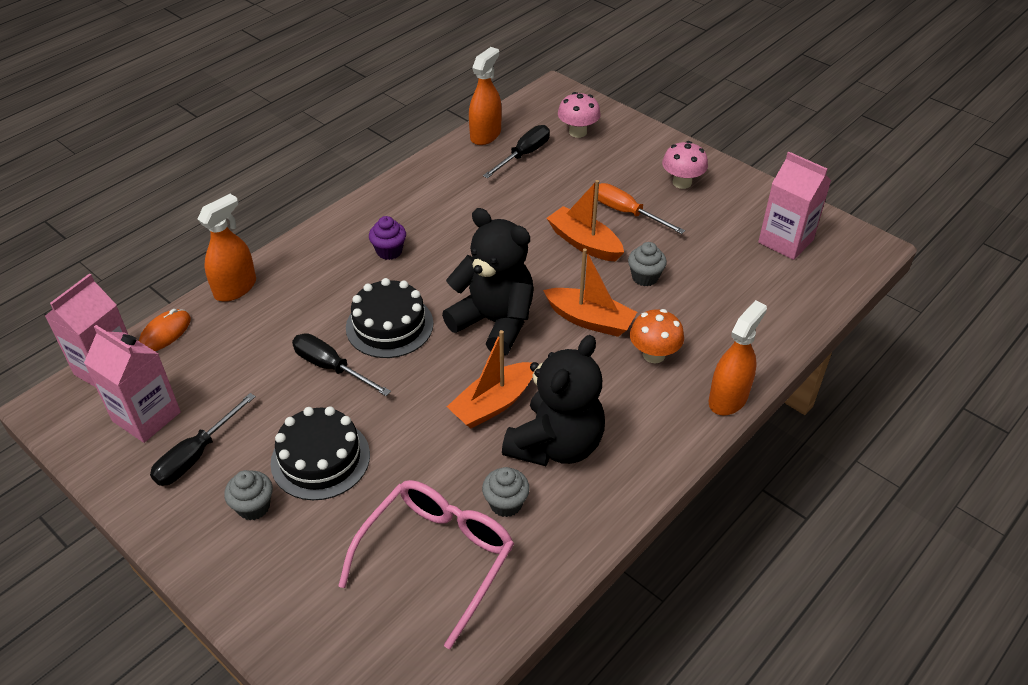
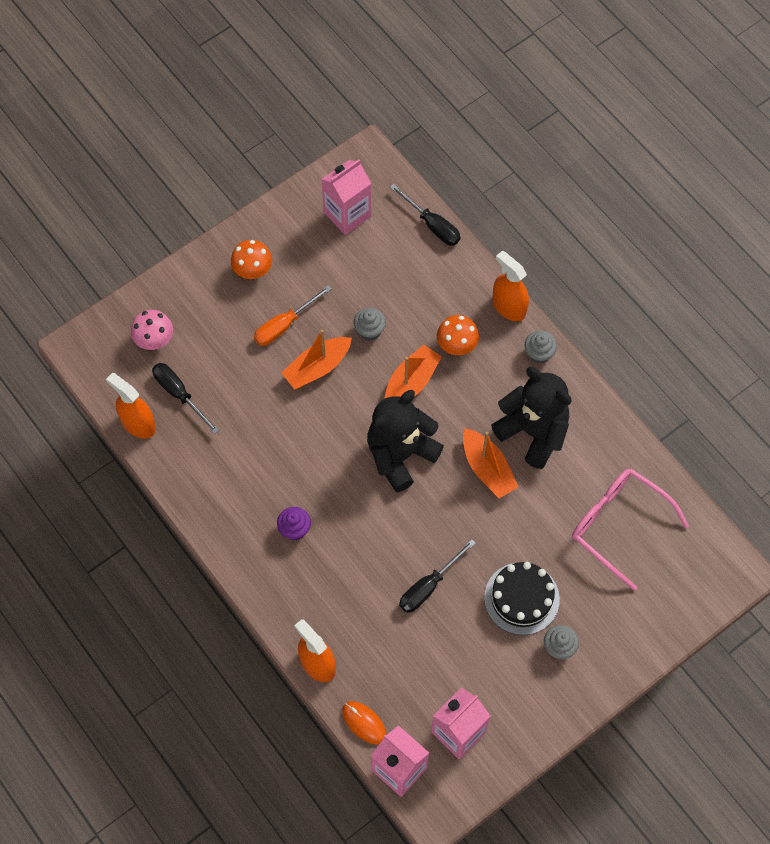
camera: 80 degrees left, 20 degrees up
(196, 455) = (504, 691): black screwdriver -> black screwdriver (432, 225)
(389, 325) = (389, 537): black cake -> none
(506, 503) = (580, 474): grey cupcake -> grey cupcake (539, 354)
(682, 182) = (253, 270): pink mushroom -> orange mushroom

